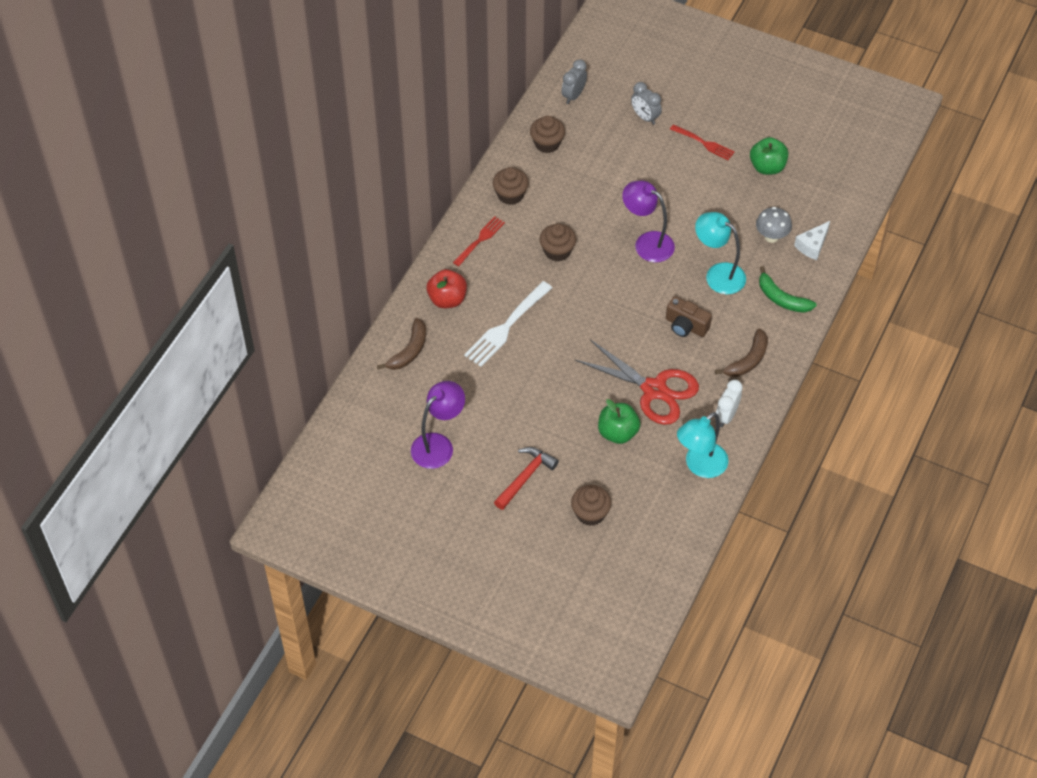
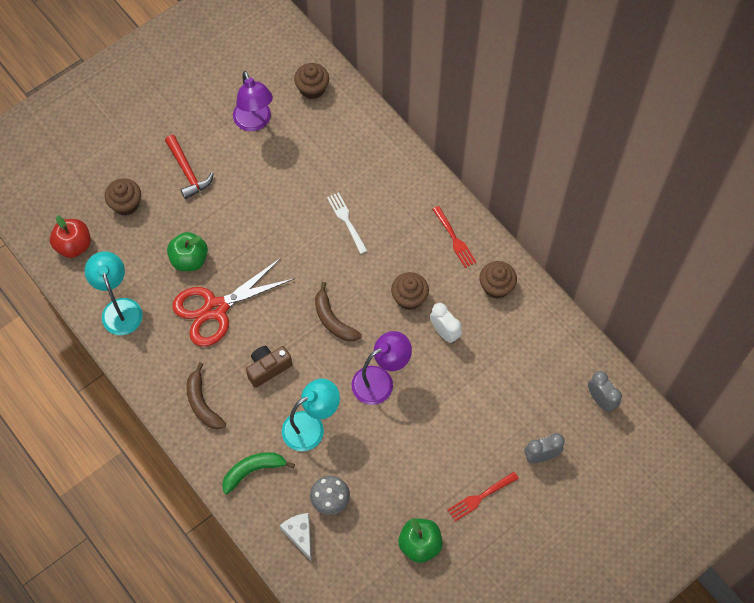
camera: 115 degrees right, 10 degrees up
(409, 351) = (360, 137): brown banana -> brown banana (333, 320)
(447, 299) = (400, 186): red apple -> red apple (74, 245)
(507, 326) = (347, 221): white fork -> white fork, size x0.62
(547, 143) = (547, 347): brown cupcake -> brown cupcake (312, 89)
(726, 416) = (155, 355): white clock -> white clock (444, 332)

